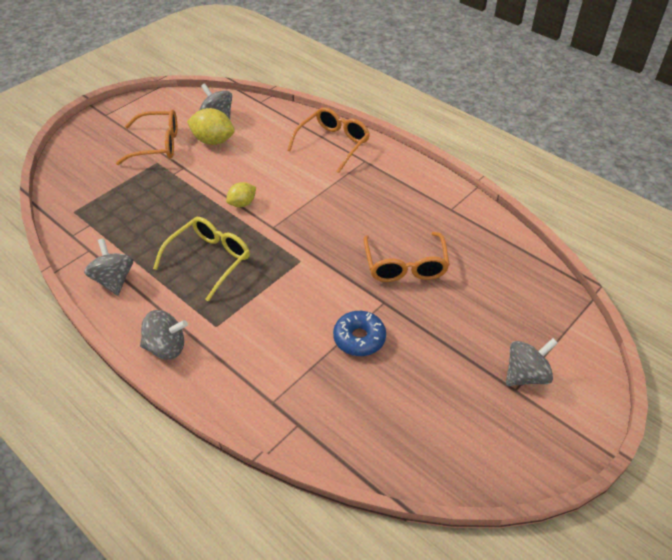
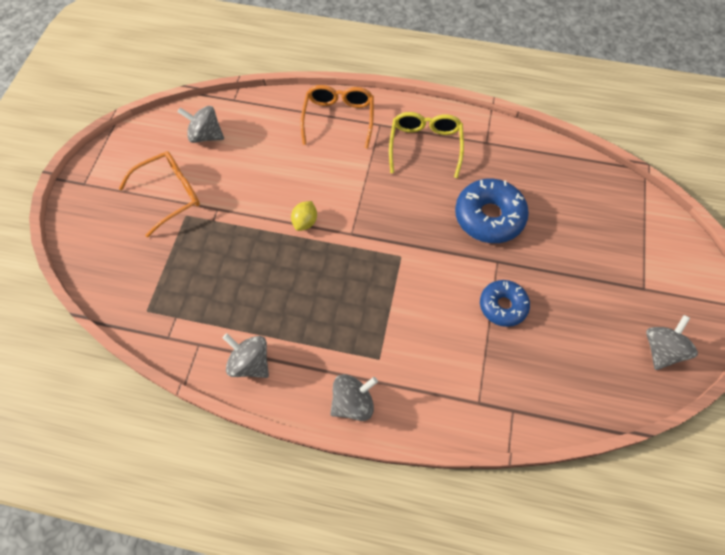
camera: 30 degrees left, 15 degrees up
(209, 260) = (321, 297): yellow glasses -> yellow glasses (425, 146)
(213, 141) = (222, 165): yellow lemon -> none
(405, 265) = (489, 217): orange glasses -> blue donut
(526, 375) = (643, 271): grey spinning top -> grey spinning top (661, 350)

